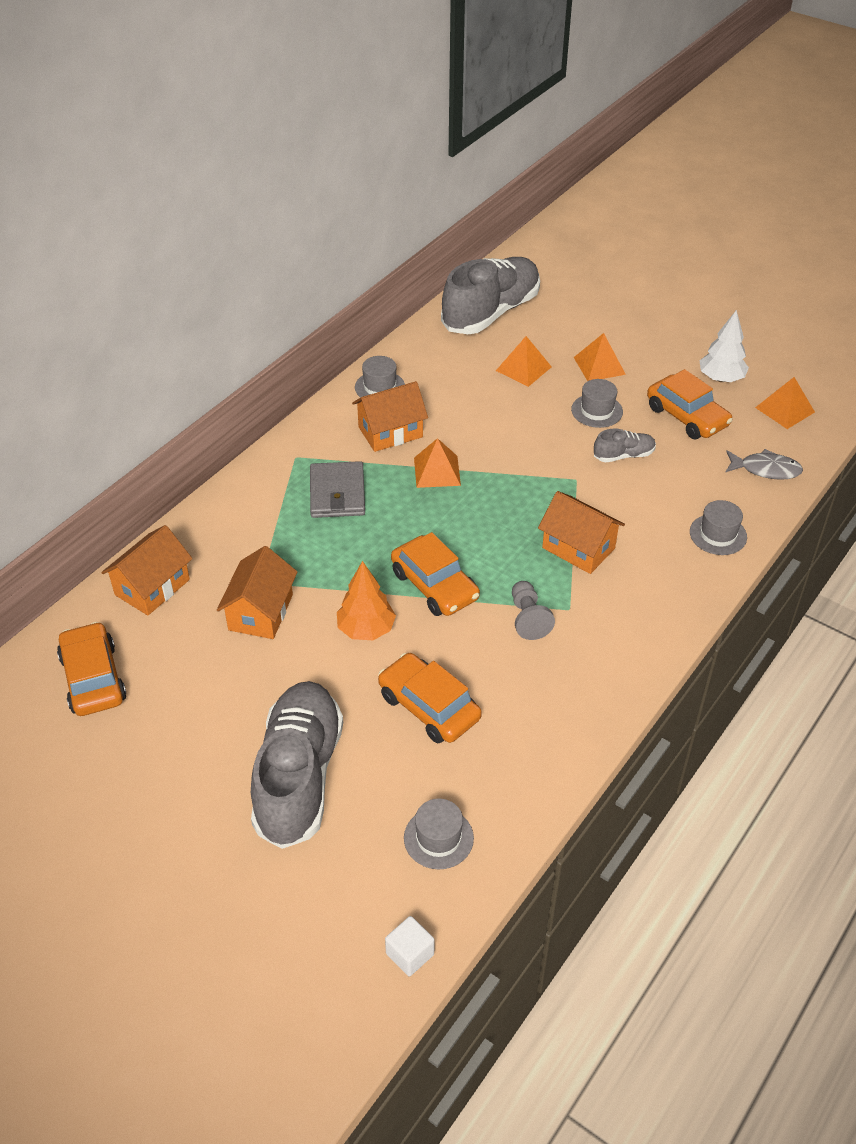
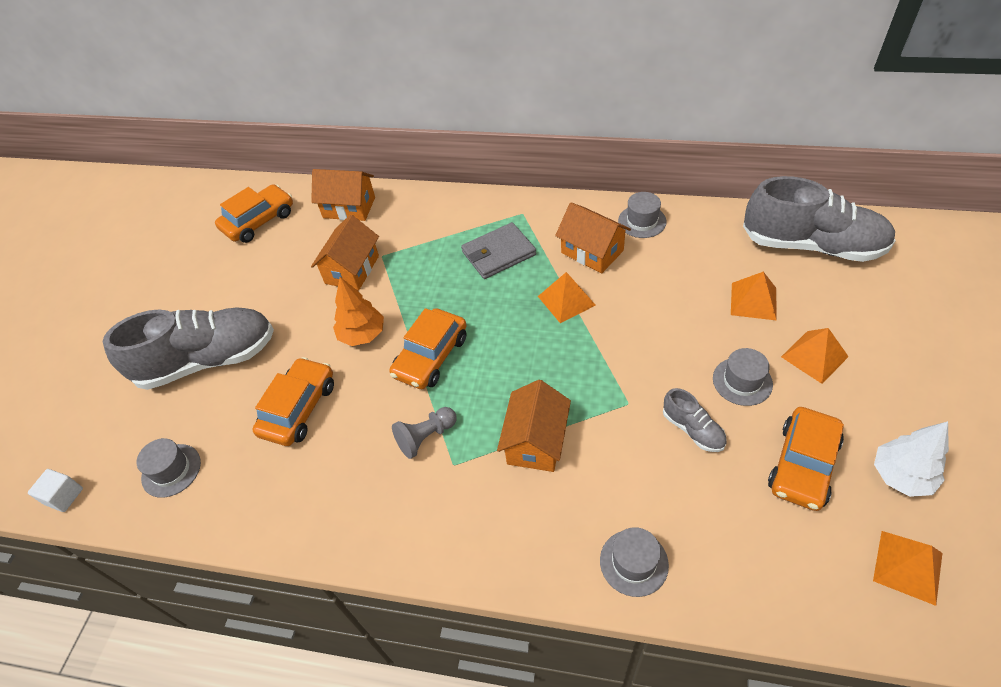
camera: 70 degrees right, 5 degrees up
(260, 612) = (352, 269): orange house -> orange house turned 60 degrees counterclockwise
(766, 469) = (778, 579): grey fish -> none

